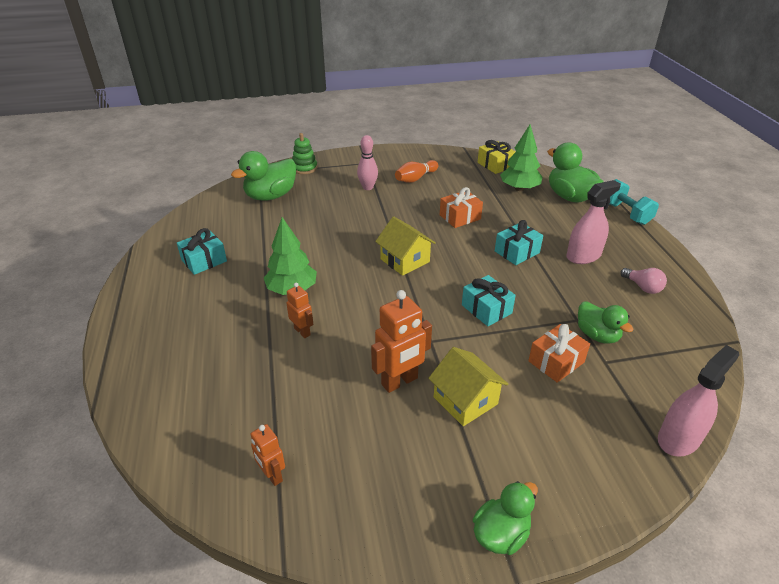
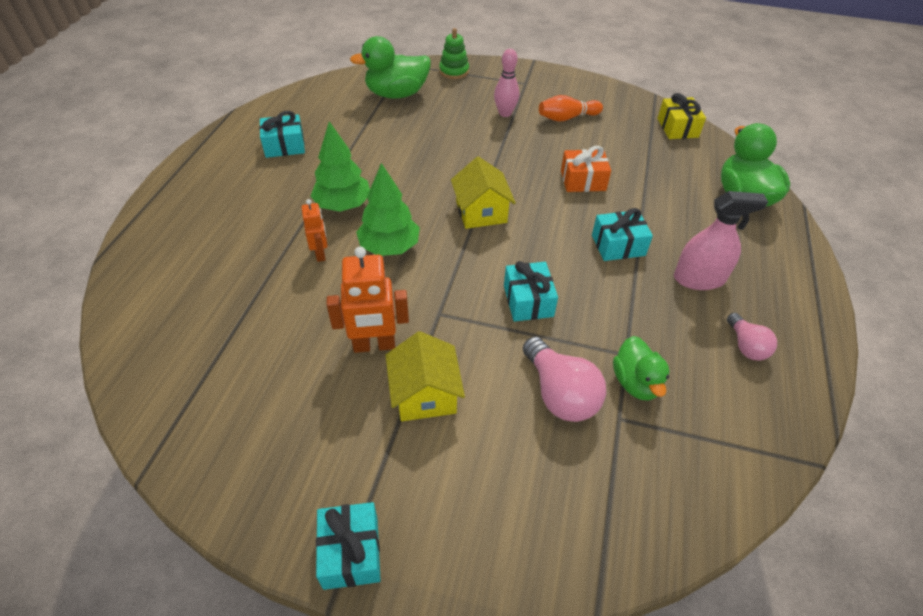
camera: 25 degrees right, 10 degrees up
(272, 475) = (190, 388): orange robot -> none
(501, 534) = (351, 552): green duck -> turquoise gift
(519, 188) = (684, 167): green tree -> green tree (389, 247)
(556, 361) = (560, 393): orange gift -> pink light bulb
(625, 213) = (803, 242): turquoise dumbbell -> none
(679, 438) = (635, 548): pink spray bottle -> none

